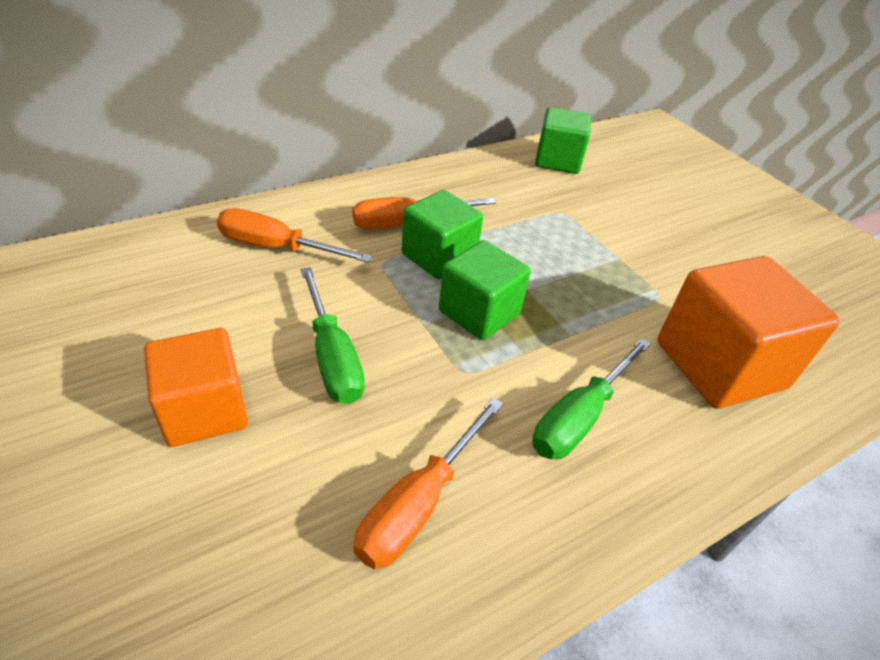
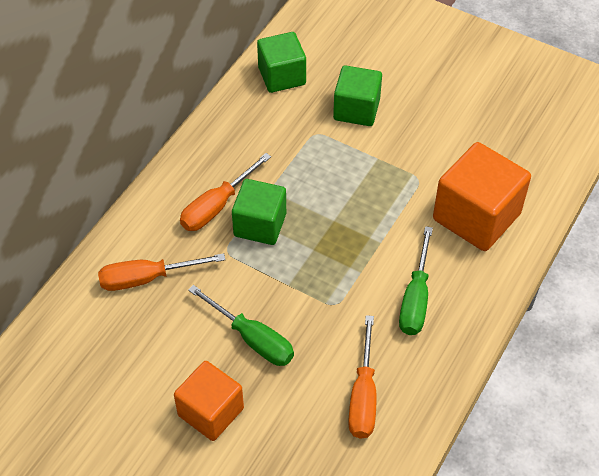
camera: 25 degrees left, 10 degrees up
(479, 312) = (316, 257): green cube -> green cube (356, 109)

